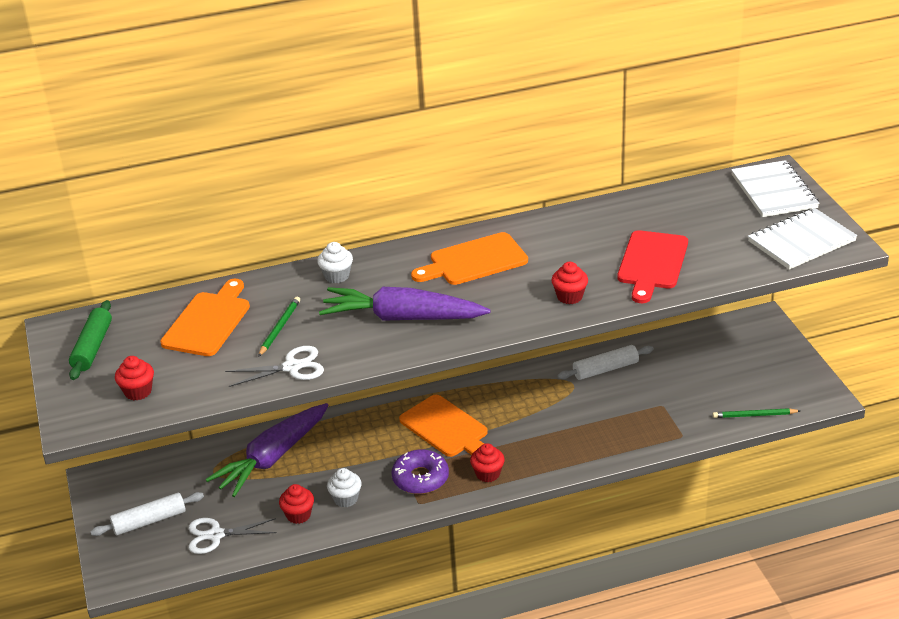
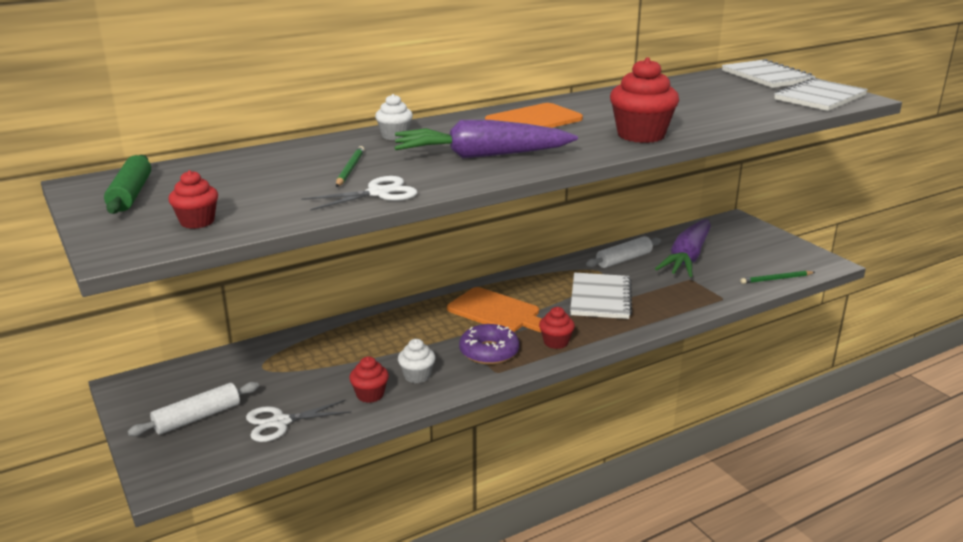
camera: 15 degrees left, 10 degrees down
(208, 321) = (266, 170): orange cutting board -> none
(272, 458) = (325, 350): purple carrot -> purple carrot (687, 258)
(556, 421) = (600, 298): none -> white notebook
(569, 297) = (641, 135): red cupcake -> red cupcake, size x1.82
(652, 263) = (700, 114): red cutting board -> none

